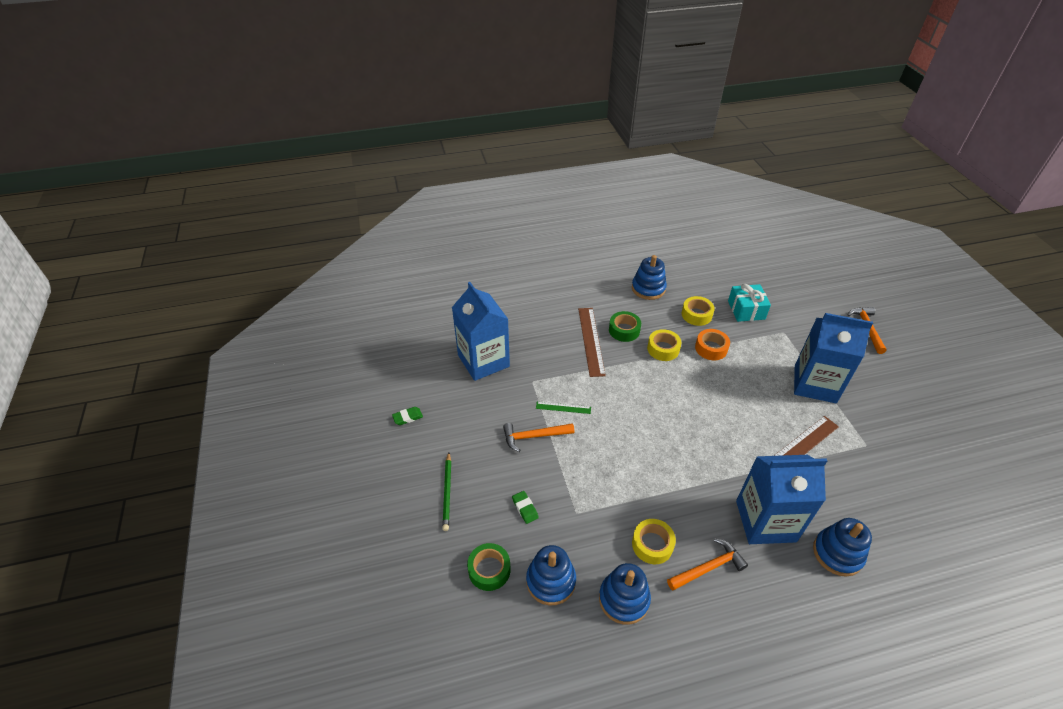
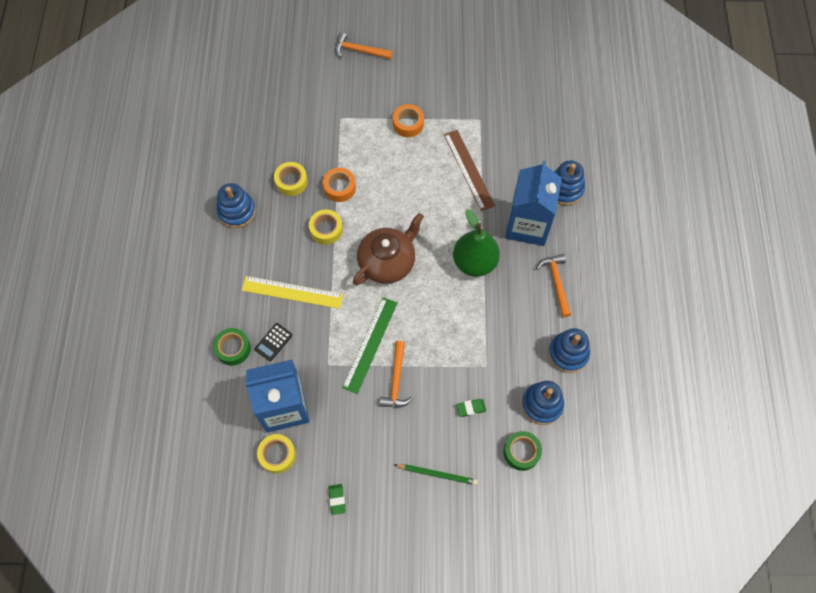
camera: 75 degrees left, 20 degrees up
(540, 340) = (273, 342): none -> black calculator
(563, 408) = (370, 344): green ruler -> green ruler, size x1.89
(591, 341) = (292, 292): brown ruler -> yellow ruler
(624, 330) = (289, 256): green tape -> green tape (233, 348)
(652, 544) = (528, 316): yellow tape -> yellow tape (277, 455)
(654, 402) = (387, 262): none -> brown teapot
(691, 477) = (474, 262): none -> green pear
(746, 310) = (301, 136): turquoise gift -> none
(815, 384) = (408, 124): blue carton -> orange tape

